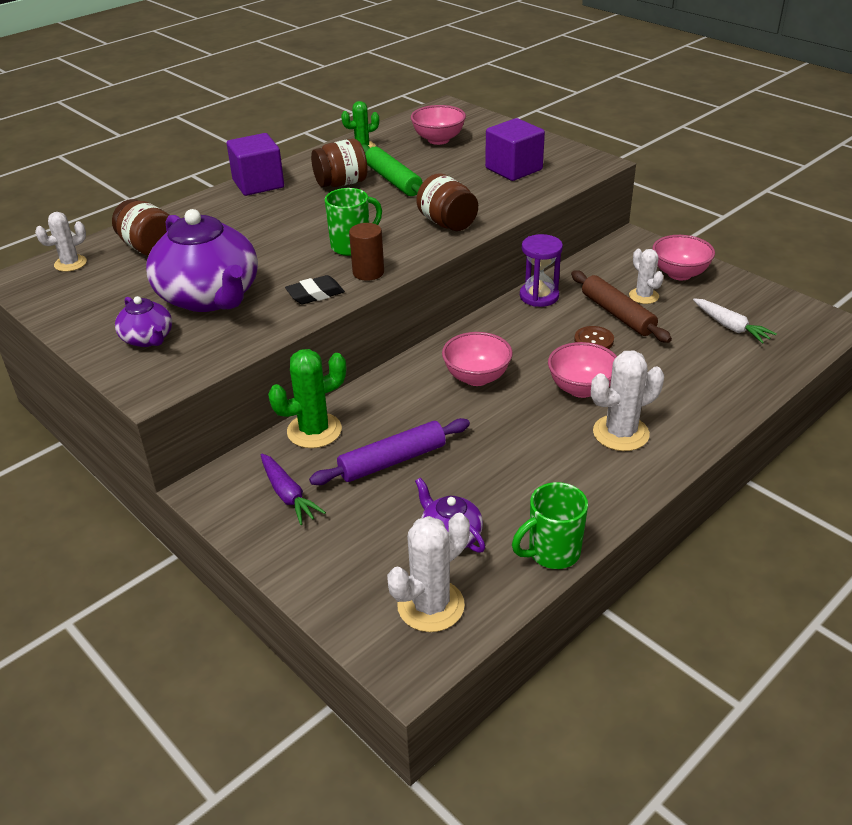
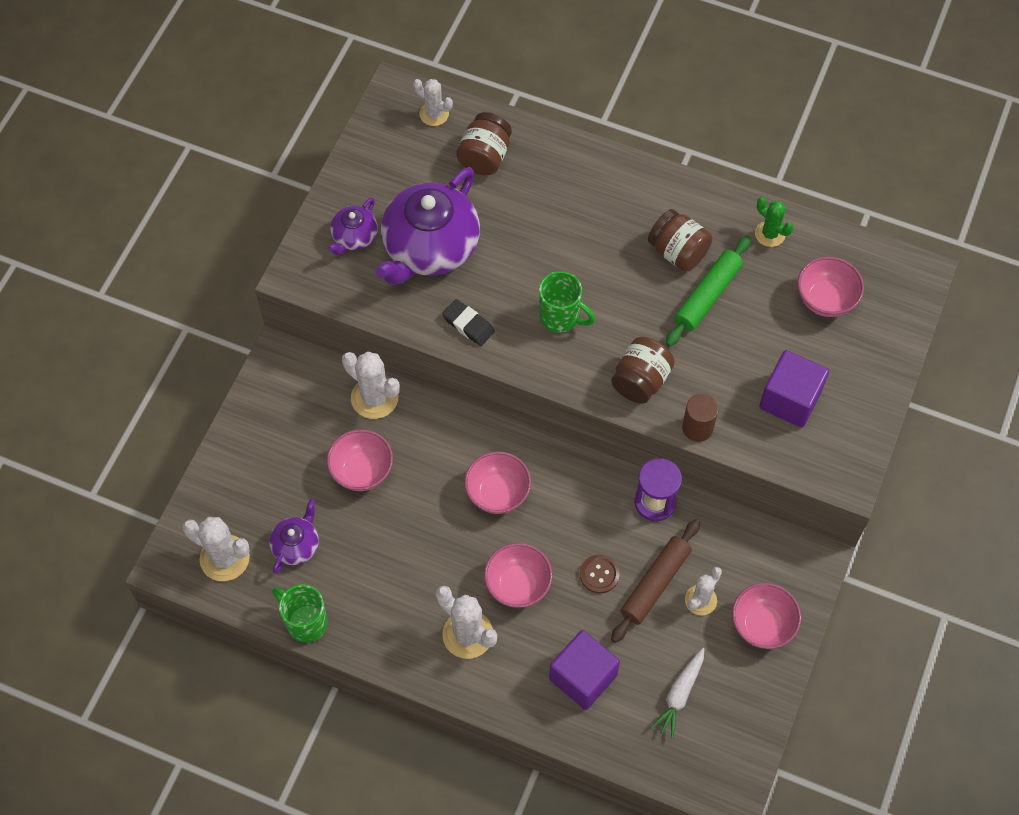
camera: 65 degrees right, 25 degrees up
(258, 184) = (642, 180): purple cube -> purple cube (583, 677)
(288, 495) = (295, 415): purple carrot -> none
(314, 431) = (374, 398): green cactus -> white cactus
(368, 272) = (521, 350): brown cylinder -> brown cylinder (697, 428)
(392, 461) = (362, 471): purple rolling pin -> pink bowl

